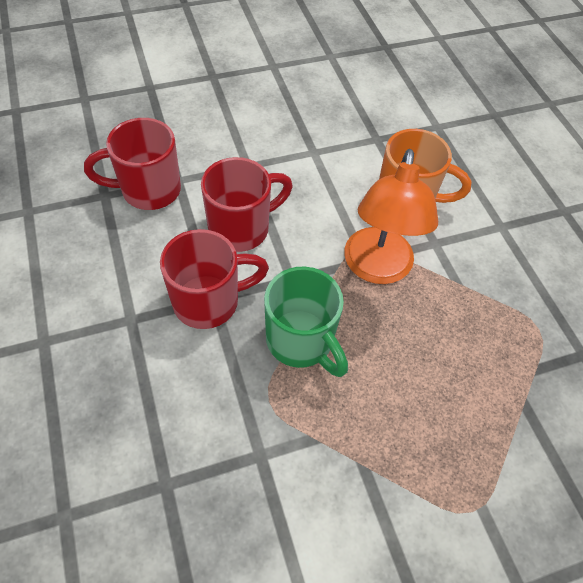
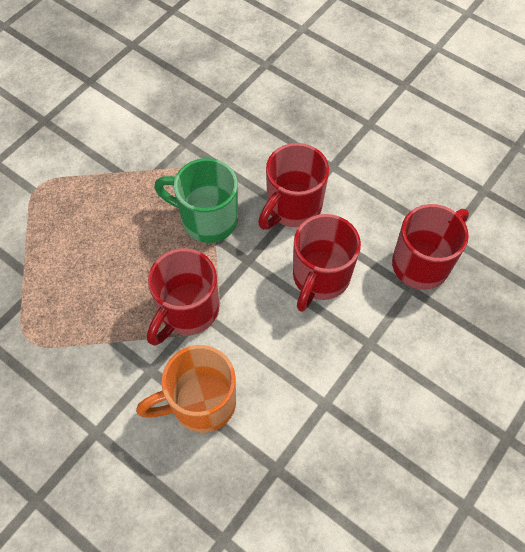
camera: 150 degrees right, 5 degrees up
(377, 268) = (187, 311): orange lamp -> red mug

